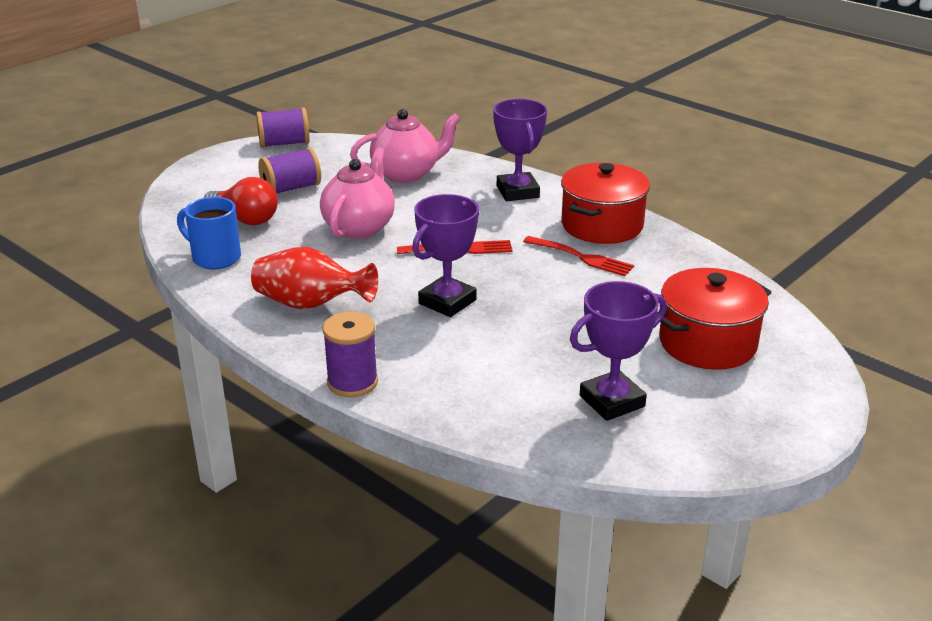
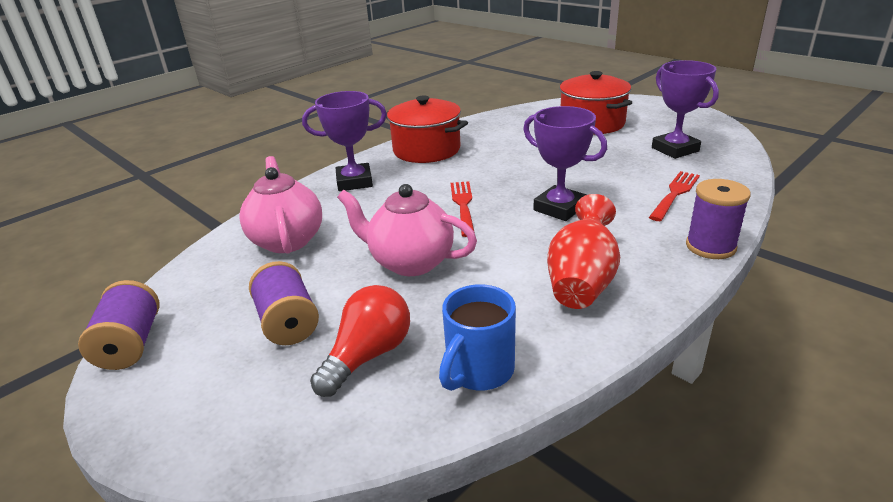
camera: 85 degrees left, 0 degrees up
(581, 257) = (479, 157): red fork -> red fork (675, 194)

